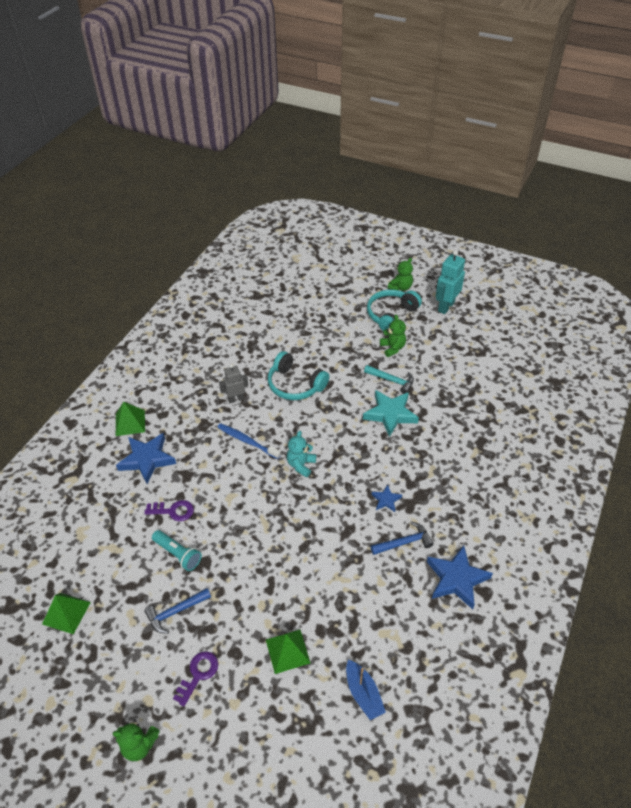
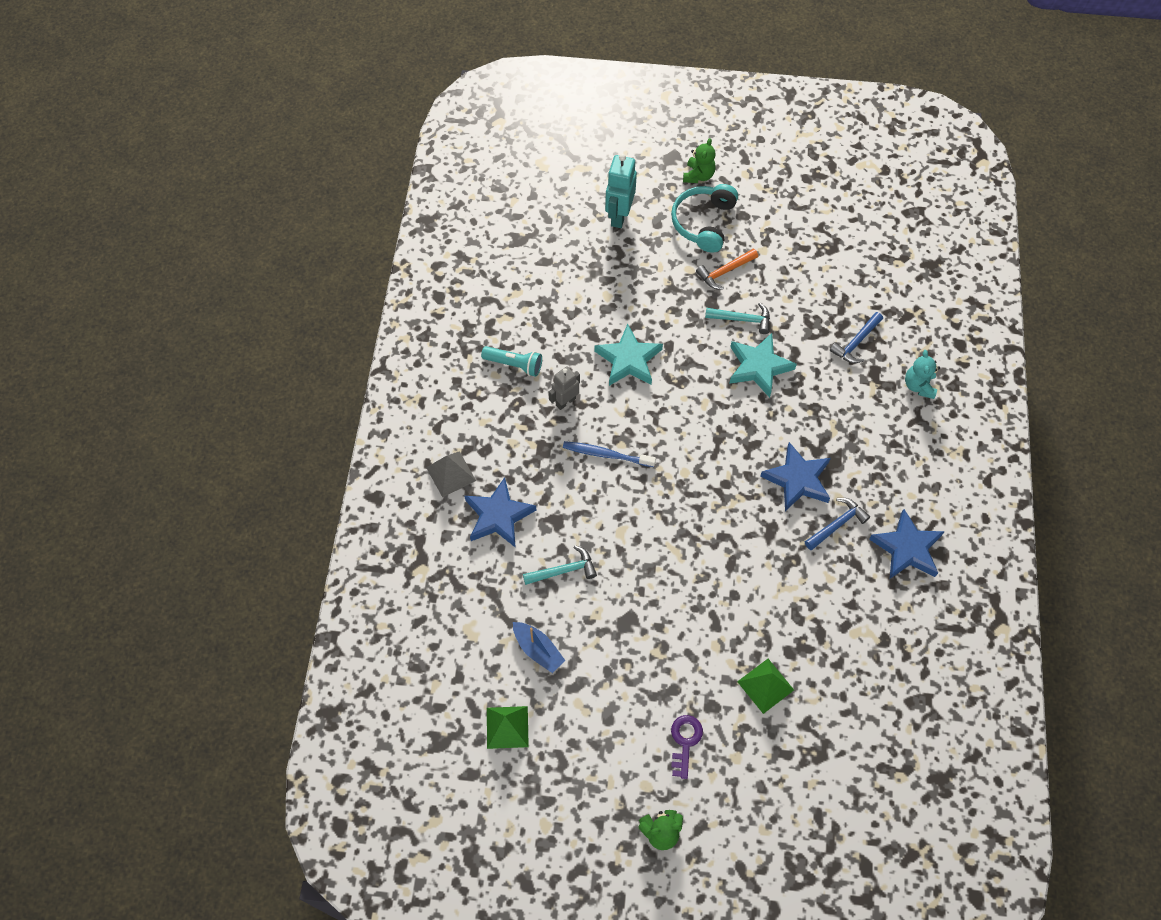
camera: 20 degrees left, 15 degrees up
(130, 422) = (451, 474): green pyramid -> grey pyramid
(173, 511) = (564, 570): purple key -> turquoise hammer
(175, 612) = (627, 685): blue hammer -> blue hammer (856, 343)
(178, 554) = (596, 620): turquoise flashlight -> turquoise flashlight (514, 365)
(295, 385) = (628, 360): turquoise headphones -> turquoise star
(301, 465) = (683, 466): turquoise teddy bear -> turquoise teddy bear (919, 385)
(363, 693) = (860, 702): blue boat -> blue boat (538, 649)
(386, 500) = (797, 479): blue star -> blue star, size x1.97
(392, 348) = (724, 272): green teddy bear -> orange hammer
(445, 306) = (765, 190): turquoise robot -> turquoise robot (619, 216)

